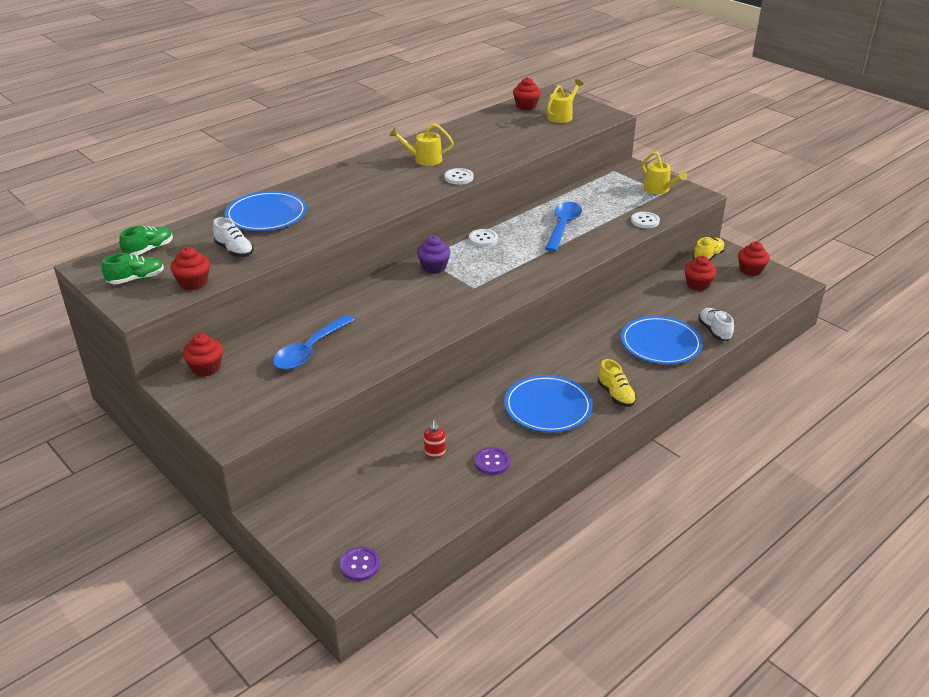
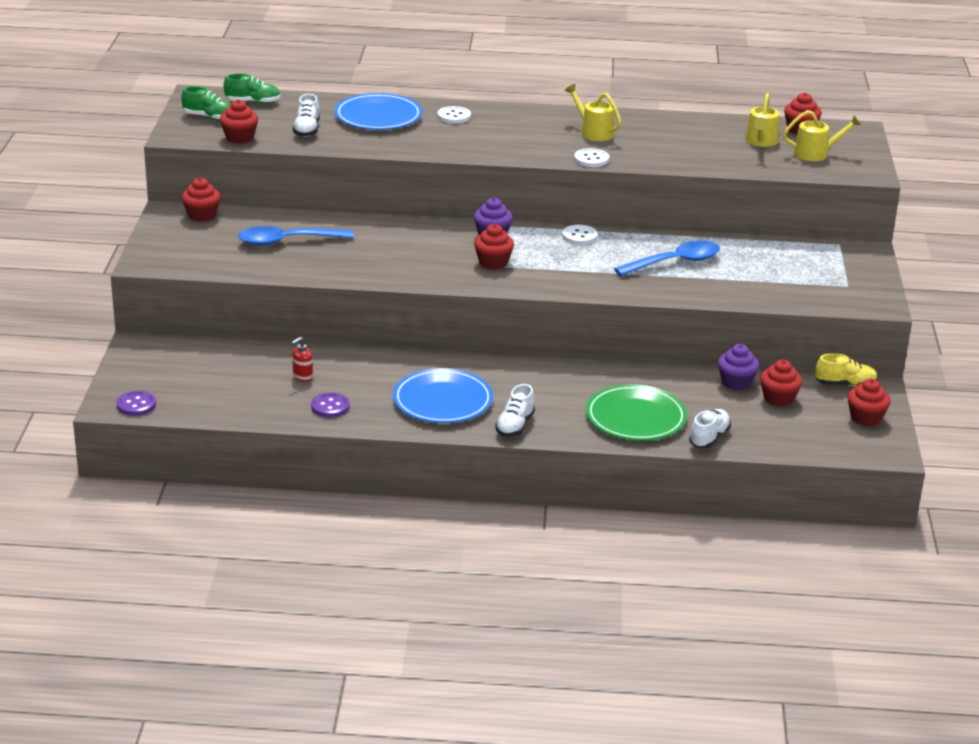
camera: 45 degrees right, 5 degrees down
(469, 285) = (493, 262): none -> red cupcake
(616, 395) = (515, 426): yellow shoe -> white shoe
(645, 221) = (767, 297): white button -> white button (454, 116)
(659, 189) = (848, 281): yellow watering can -> yellow watering can (761, 141)
(660, 343) = (635, 417): blue plate -> green plate
(663, 288) = (736, 382): none -> purple cupcake

